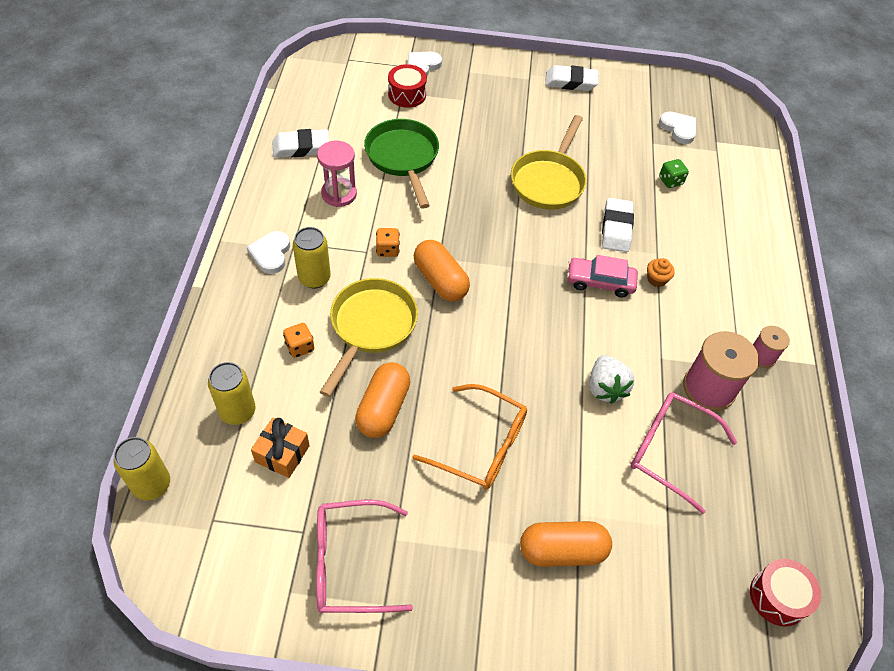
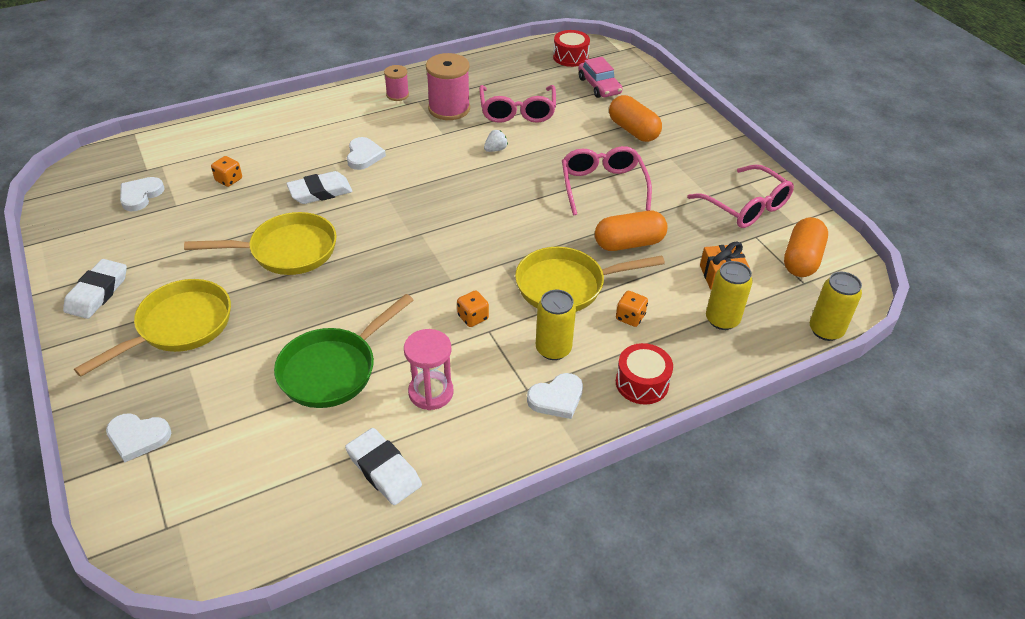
camera: 120 degrees left, 10 degrees down
(407, 94) = (211, 423): red drum -> red drum (642, 383)
(440, 280) = (477, 268): orange capsule -> orange capsule (801, 259)
(481, 445) = (603, 186): orange glasses -> pink glasses
(506, 106) = (179, 326): none -> yellow pan
(571, 82) = (97, 293): white eraser -> white eraser turned 45 degrees clockwise
(600, 282) = (393, 182): pink car -> pink car (599, 86)
(605, 388) = (495, 149): white strawberry -> white strawberry, size x0.59
(656, 279) = (364, 156): orange cupcake -> white heart
(670, 181) = (229, 180): green dice -> orange dice

